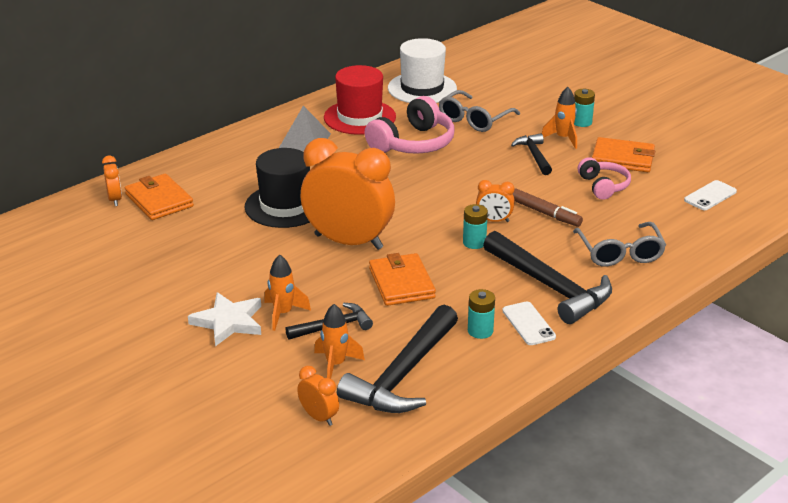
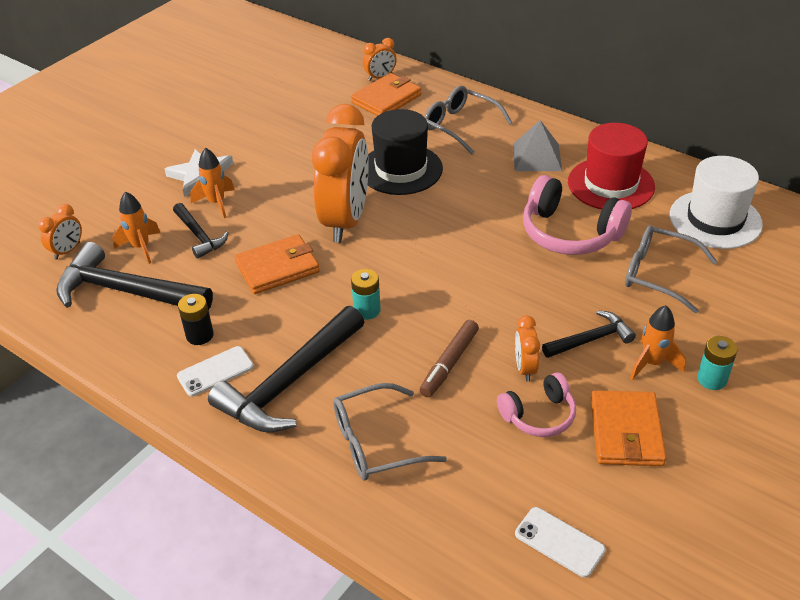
camera: 80 degrees right, 10 degrees up
(234, 168) = (460, 126): none -> grey glasses
(480, 331) = (200, 335): turquoise battery -> black battery
(494, 220) = (419, 320): orange clock -> orange clock (525, 368)

